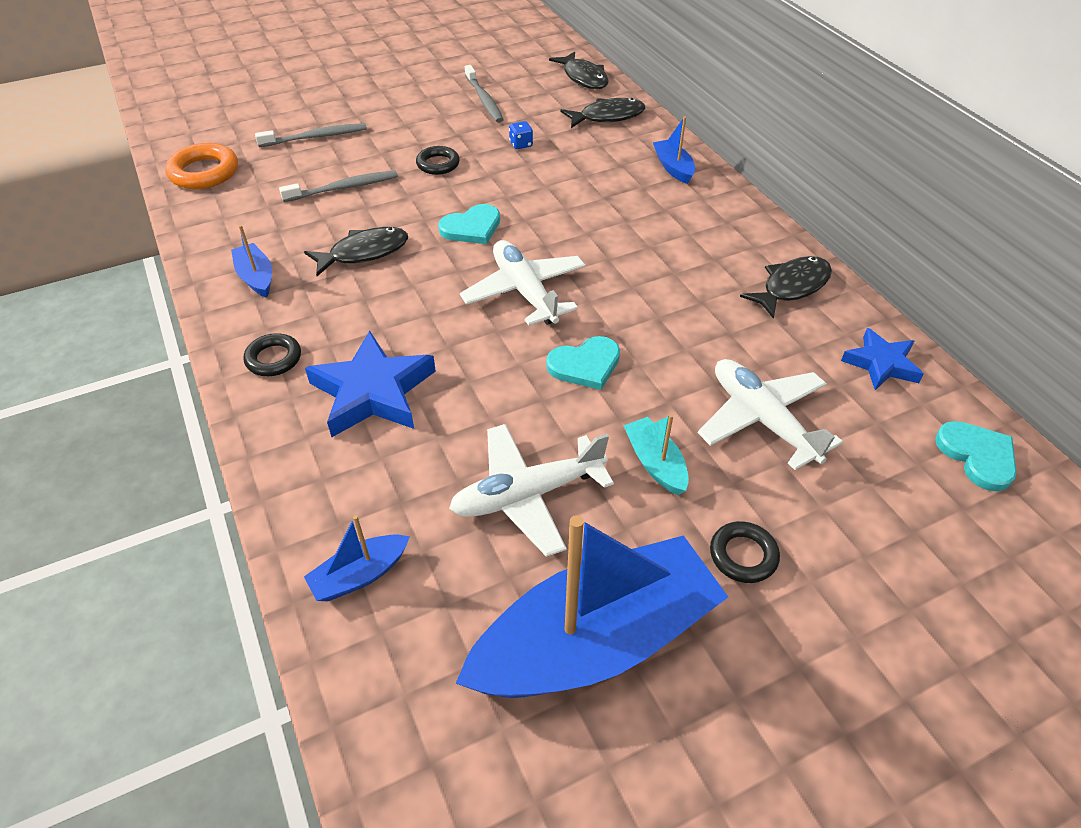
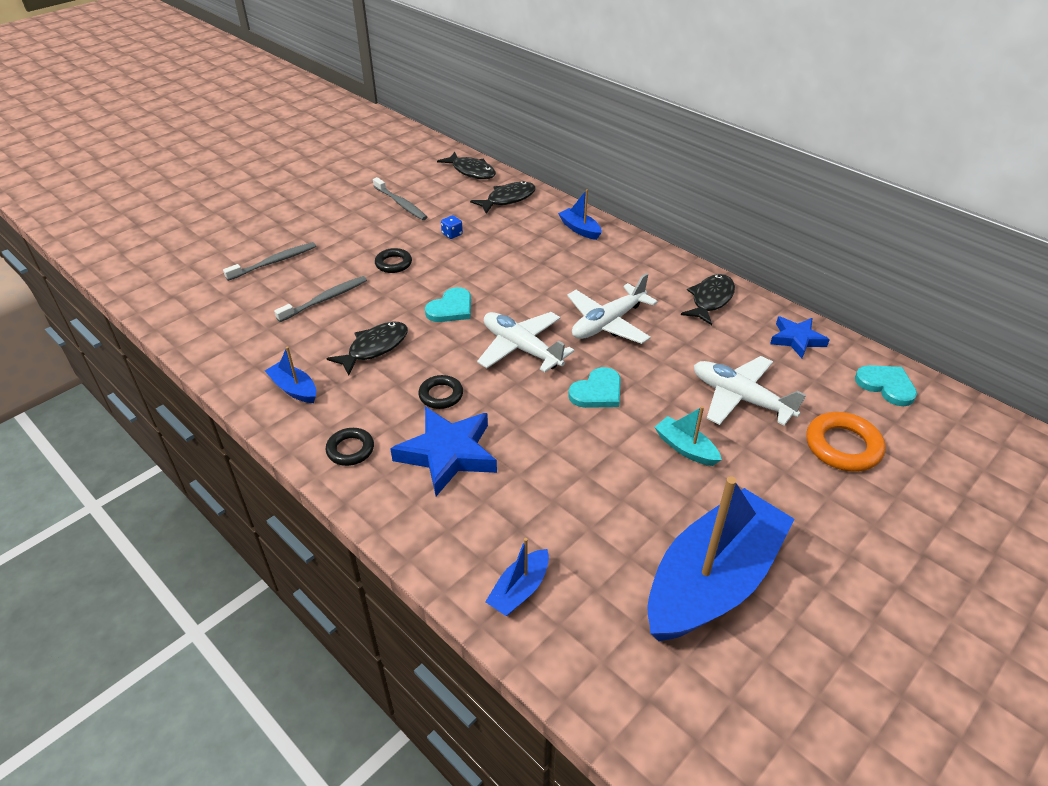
camera: 20 degrees left, 5 degrees down
(204, 172) = (190, 312): orange ring -> orange ring (843, 446)
(527, 495) = (609, 496): white plane -> white plane (608, 323)
(743, 555) = (777, 493): black ring -> black ring (441, 395)

